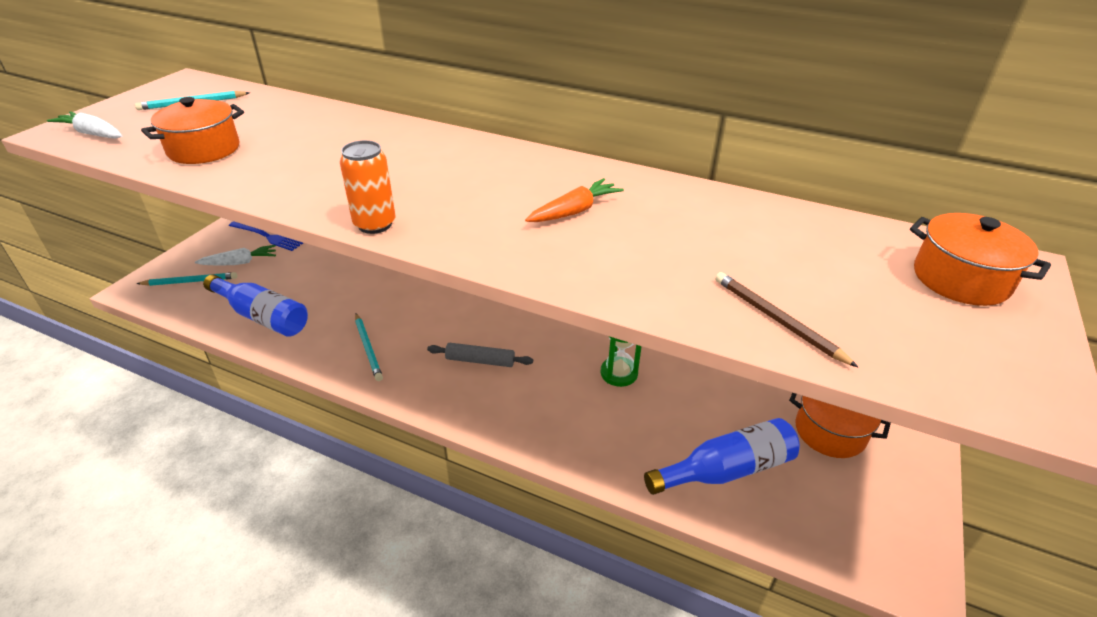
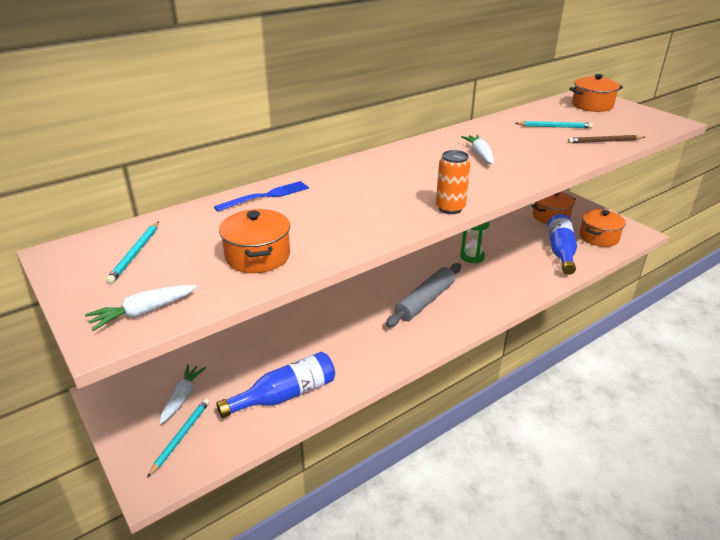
camera: 60 degrees left, 5 degrees down
(267, 236) = (154, 372): blue fork -> blue fork (266, 196)
(368, 348) = (374, 345): turquoise pencil -> turquoise pencil (554, 127)
(480, 361) = (425, 301): grey rolling pin -> grey rolling pin, size x1.63
(574, 211) = (479, 155): orange carrot -> white carrot
(829, 515) = (599, 237): none -> orange pot

